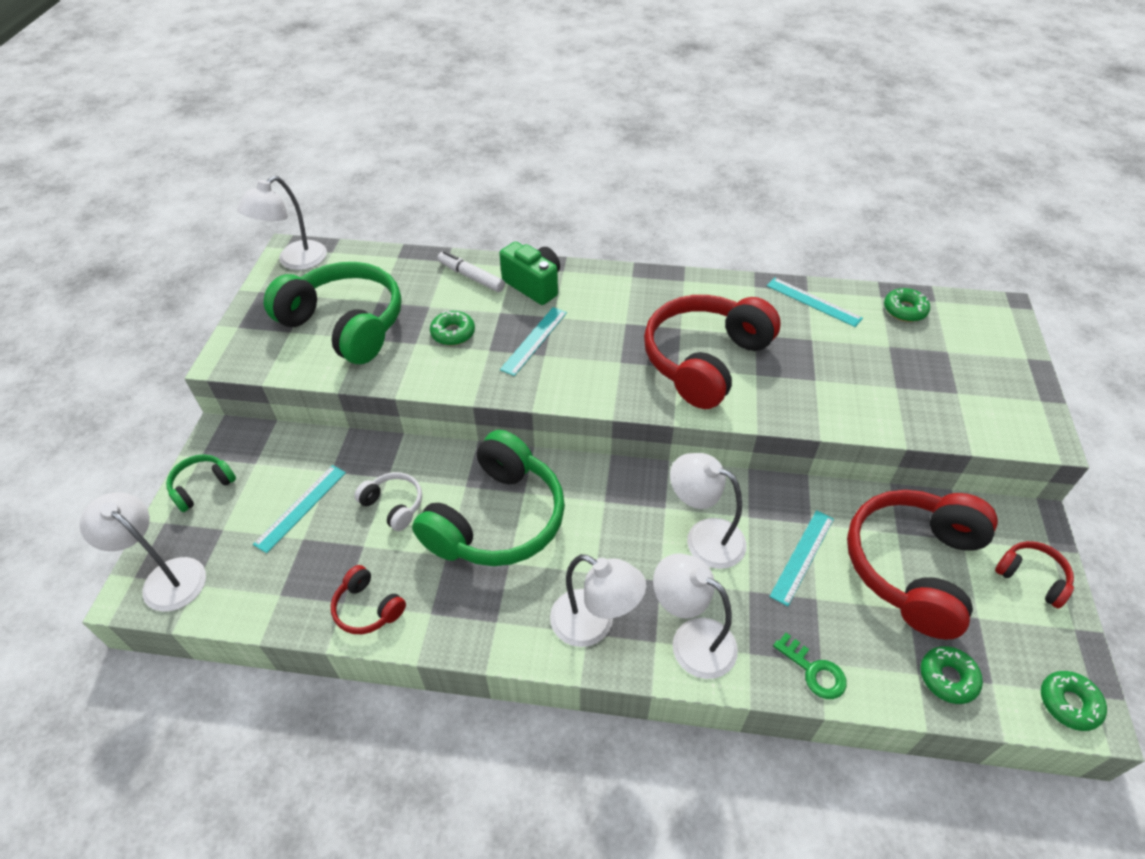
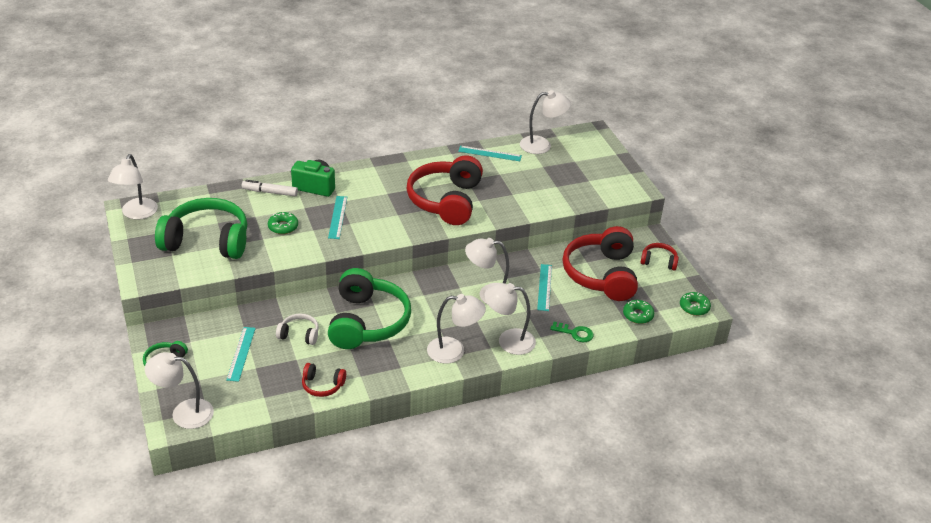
camera: 30 degrees left, 10 degrees down
(904, 310) = (542, 145): green donut -> white lamp

